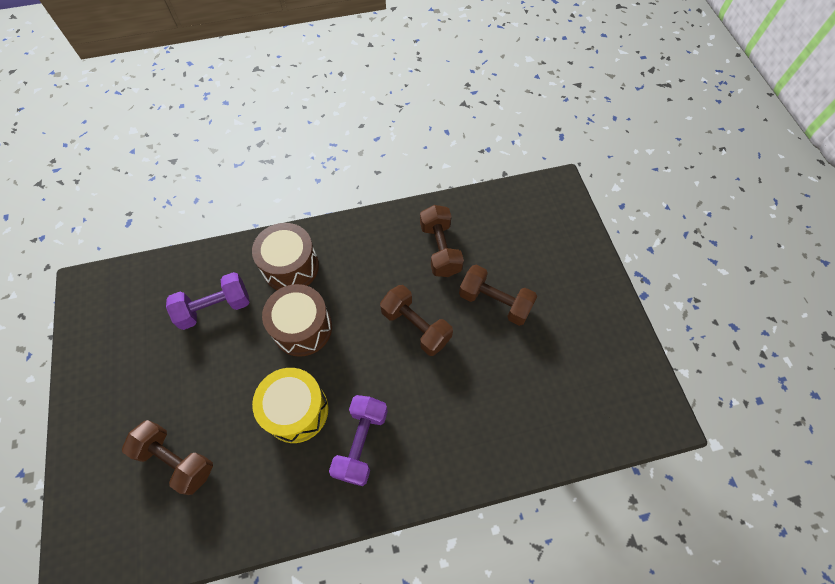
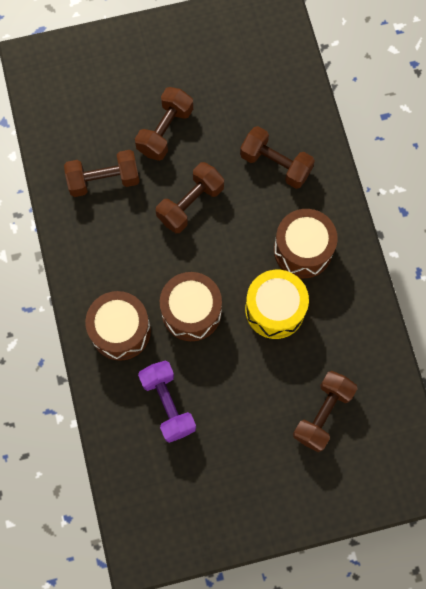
camera: 90 degrees left, 10 degrees up
(361, 443) = (303, 250): purple dumbbell -> brown drum
(462, 414) = (275, 164): none -> brown dumbbell

